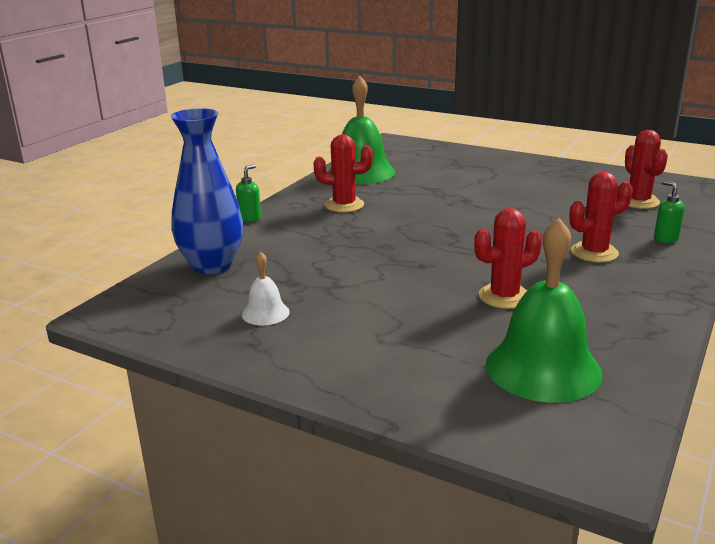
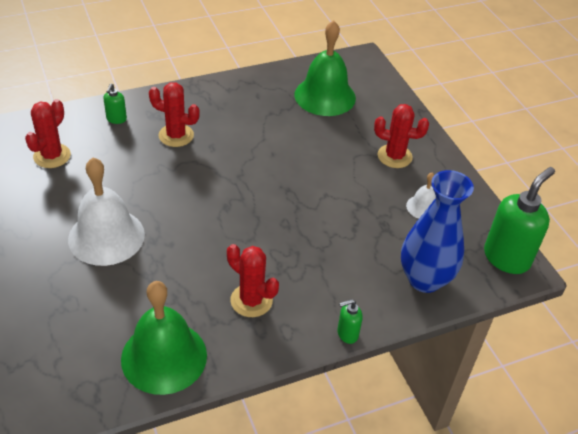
camera: 145 degrees left, 20 degrees up
(131, 313) = (506, 258): none -> green soap dispenser
(499, 189) = (106, 236): none -> white bell
(504, 296) = (279, 139): red cactus -> red cactus (394, 156)

